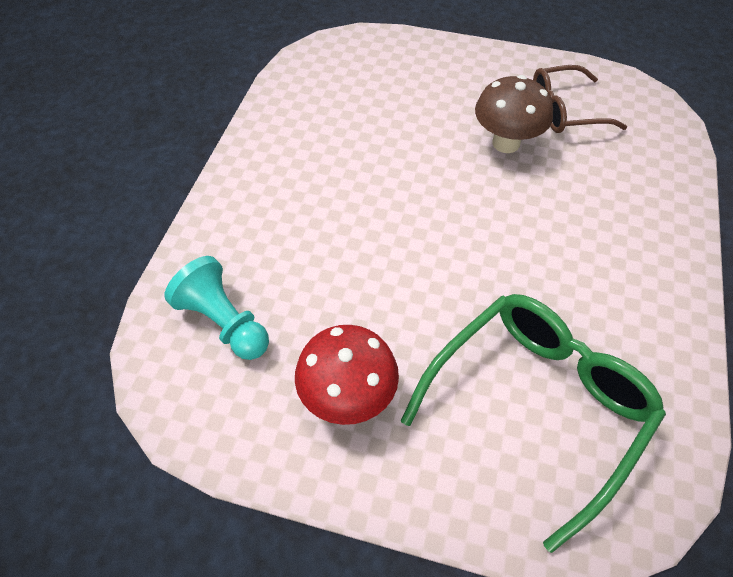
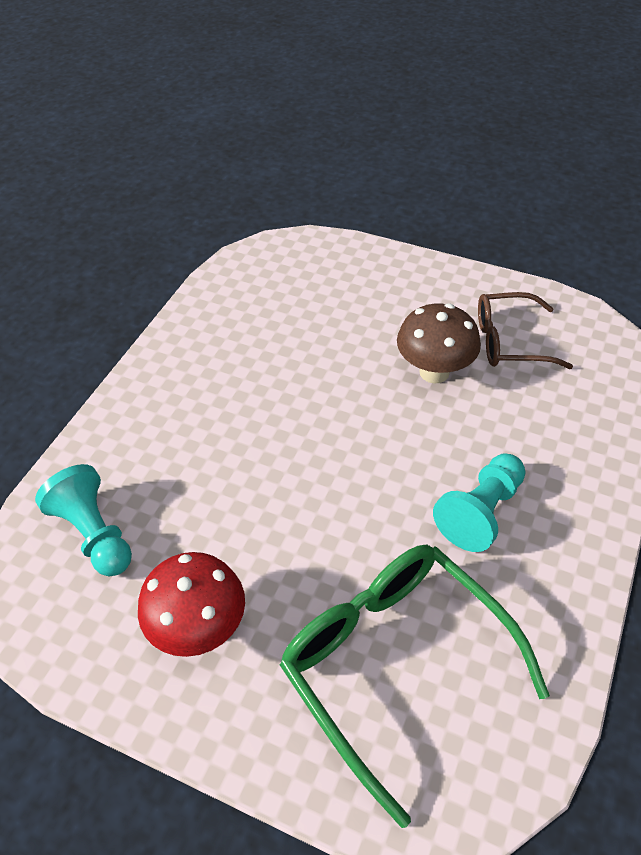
camera: 10 degrees right, 5 degrees down
(537, 406) = (395, 664): green glasses -> green glasses turned 90 degrees counterclockwise
(578, 262) = (480, 512): none -> turquoise pawn

